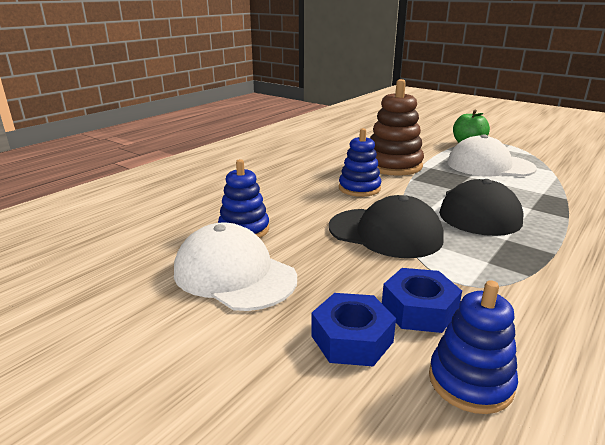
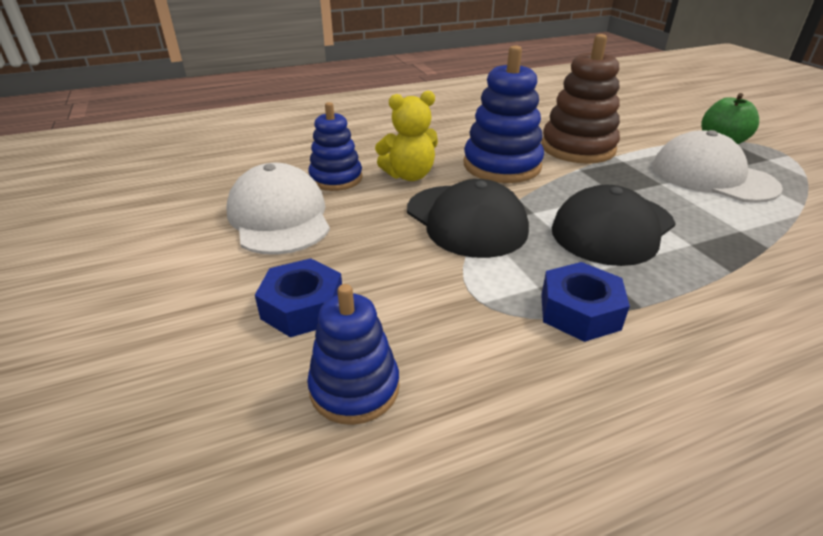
camera: 30 degrees right, 10 degrees up
(301, 212) = (409, 175): none -> yellow teddy bear
(359, 188) = (502, 165): blue stacking toy -> blue stacking toy, size x1.54
(419, 309) = (397, 306): blue nut -> blue nut (579, 311)

